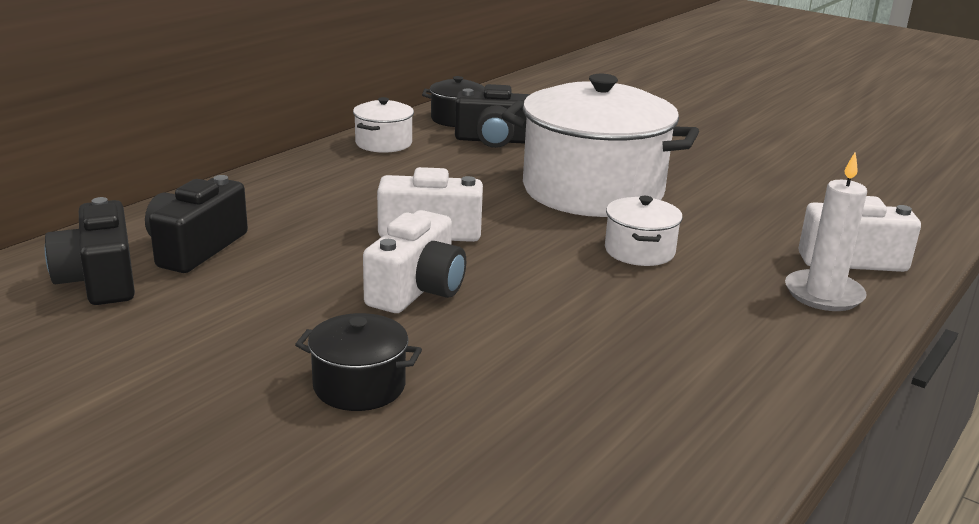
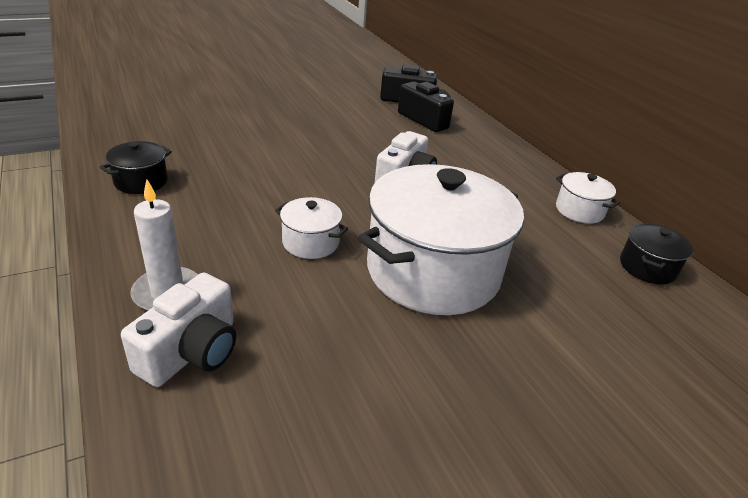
camera: 115 degrees right, 10 degrees up
(359, 386) = (265, 121): black pot -> black pot (141, 181)
(417, 289) = (333, 155): white camera -> none
(495, 140) = (579, 267): black camera -> none

